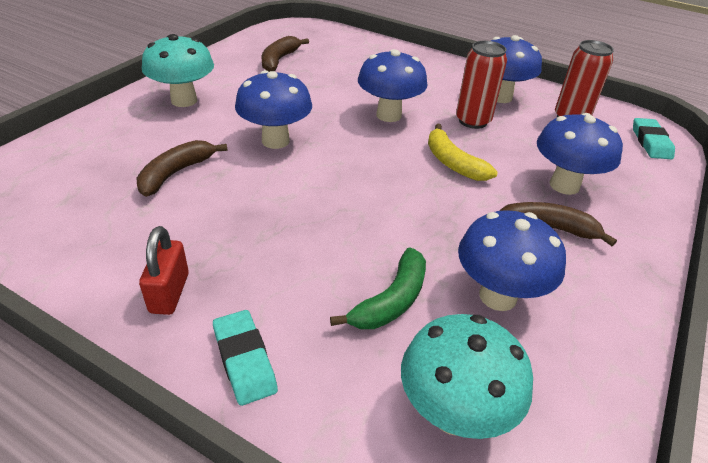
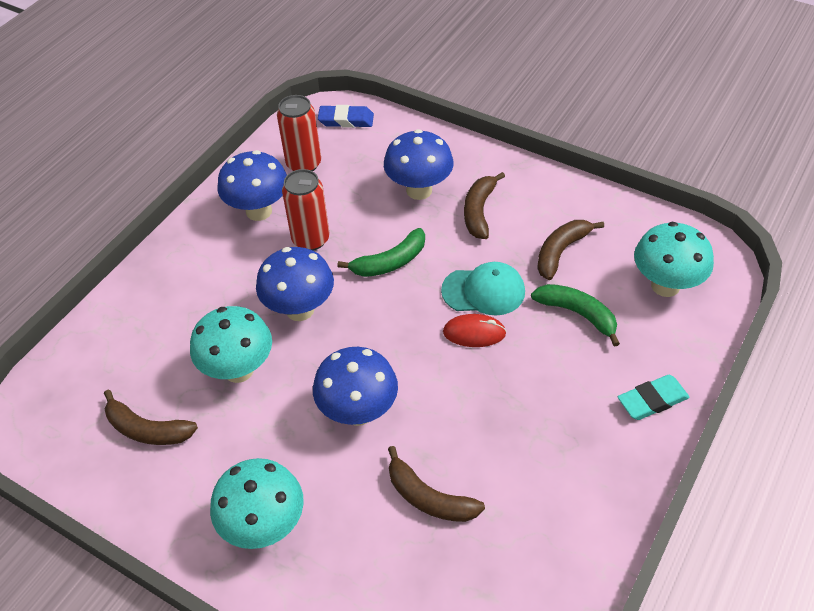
camera: 85 degrees left, 10 degrees up
(169, 293) = (599, 463): red padlock -> none
(326, 90) = (238, 370): none -> turquoise mushroom
(362, 212) = (474, 333): none -> red mouse
(421, 223) = (483, 291): none -> turquoise cap
(453, 163) = (390, 262): yellow banana -> green banana
(498, 296) = (561, 252): blue mushroom -> brown banana
(651, 142) = (346, 120): turquoise eraser -> blue eraser

